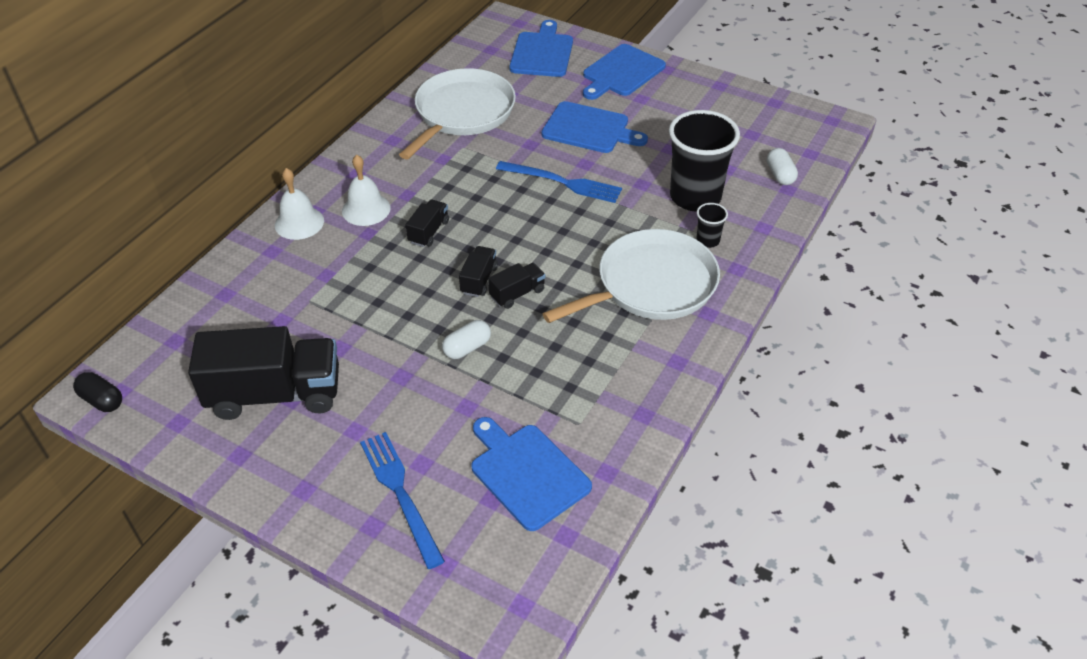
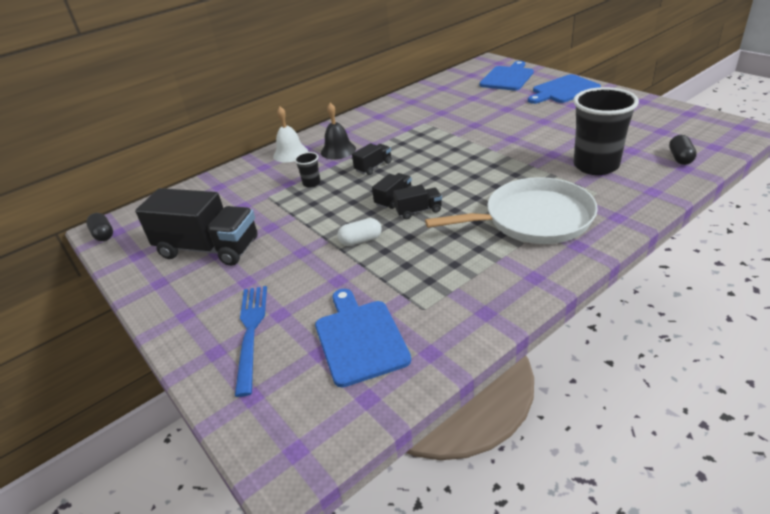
camera: 25 degrees right, 10 degrees down
(366, 209) = (338, 150): white bell -> black bell
(462, 113) = (434, 105): white pan -> none
(562, 182) = (488, 147): blue fork -> none
(589, 129) = (524, 119): blue cutting board -> none
(708, 240) = (596, 195): black cup -> black cup (311, 183)
(780, 175) = (680, 158): white capsule -> black capsule

